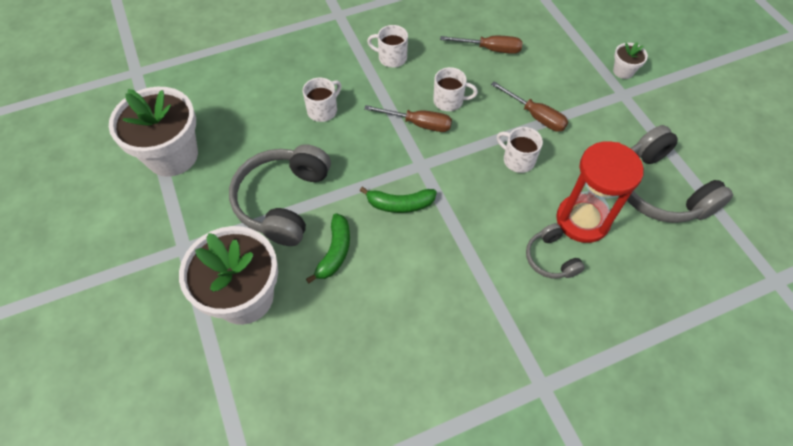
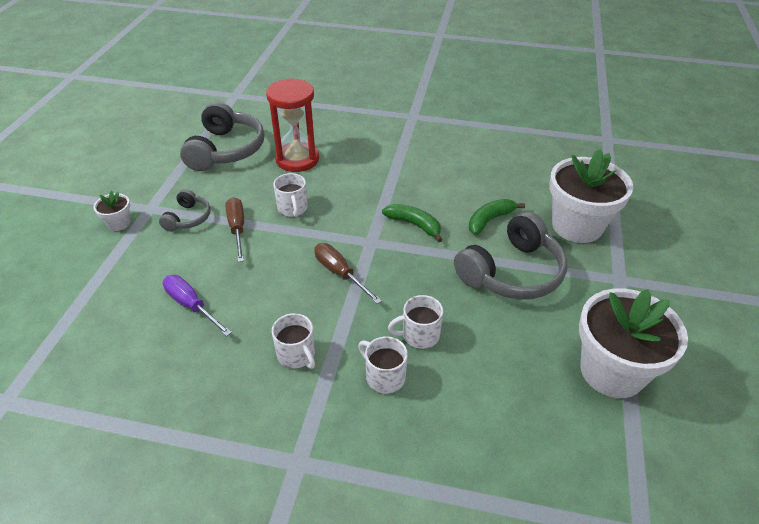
camera: 145 degrees left, 15 degrees down
(449, 101) = (291, 278): white mug -> white mug (384, 376)
(490, 49) = (191, 306): brown screwdriver -> purple screwdriver
(550, 258) = (343, 153): grey headphones -> grey headphones (188, 218)

